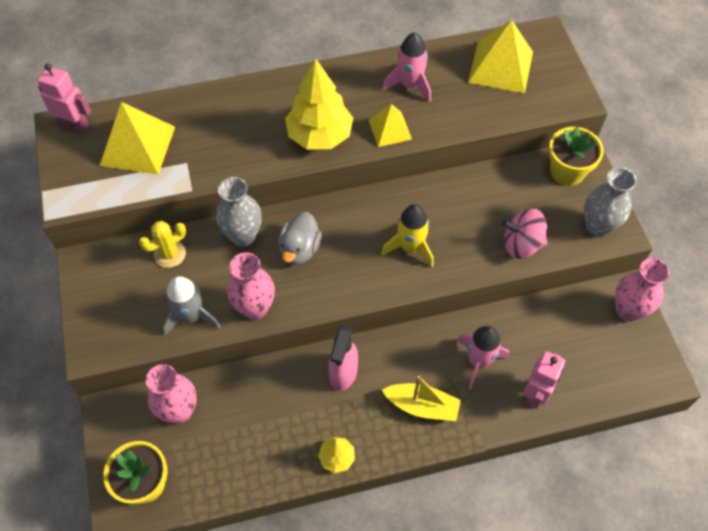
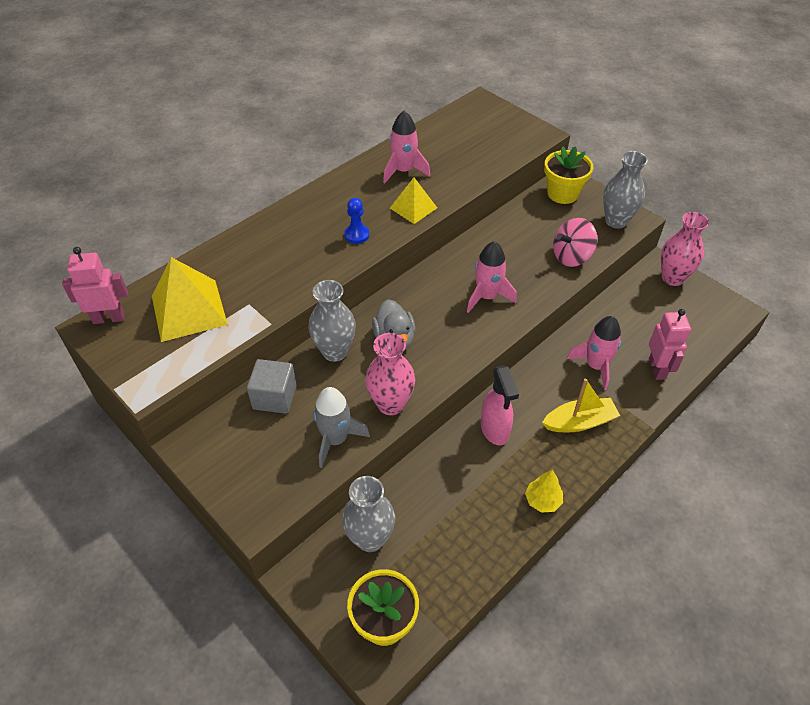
camera: 30 degrees left, 10 degrees down
(170, 254) = (274, 397): yellow cactus -> grey cube
(179, 411) = (370, 539): pink vase -> grey vase
(319, 135) = (356, 235): yellow tree -> blue pawn
(410, 247) = (487, 297): yellow rocket -> pink rocket
(501, 66) = (465, 133): yellow pyramid -> none

